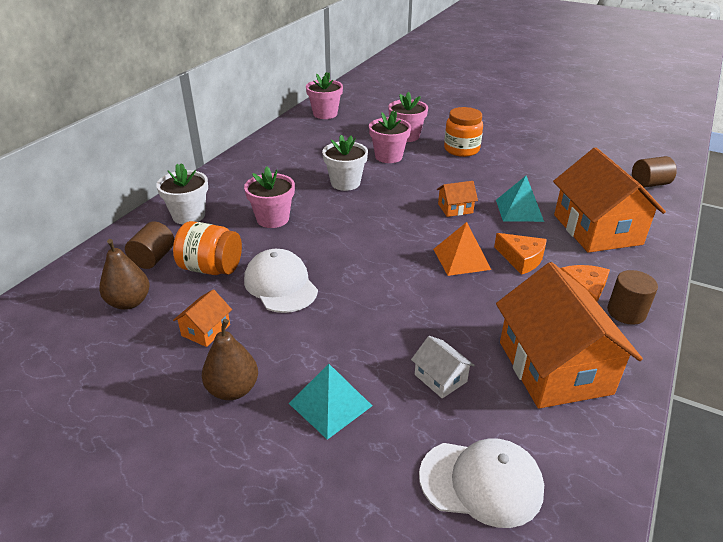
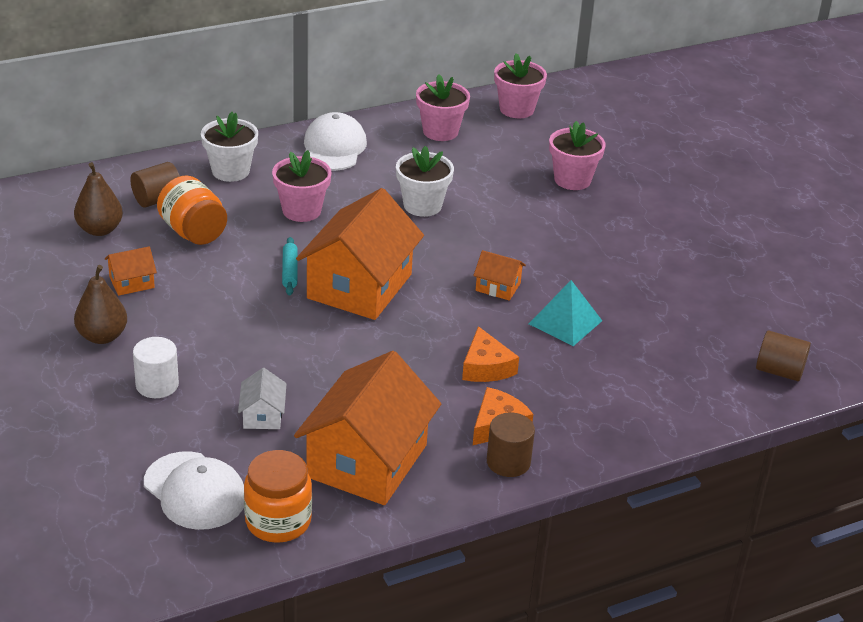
camera: 35 degrees right, 0 degrees up
(280, 285) = (232, 276): white cap -> white cap (333, 148)
(317, 261) = (290, 271): none -> turquoise rolling pin
(330, 404) = (157, 385): turquoise pyramid -> white cylinder
(388, 156) = (513, 196): pink flower pot -> pink flower pot (440, 131)
(461, 149) = (613, 225): orange jar -> orange jar (278, 521)
(461, 259) = (426, 337): orange pyramid -> none
(597, 229) = (618, 383): orange house -> orange house (359, 286)

